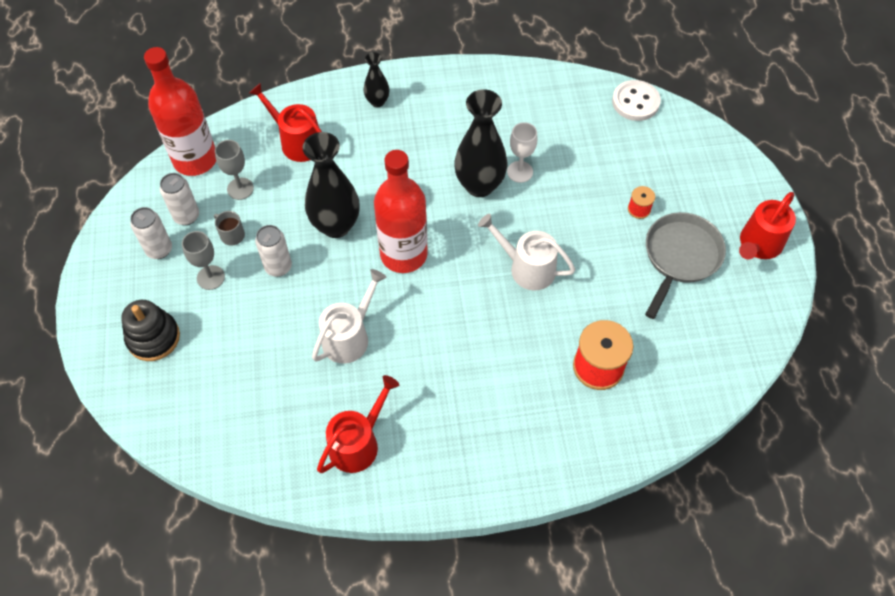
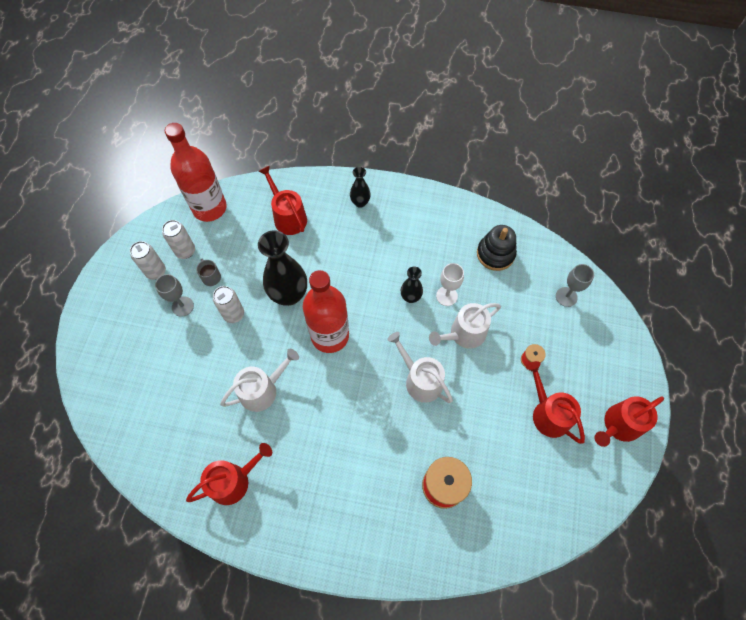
camera: 20 degrees right, 5 degrees up
(153, 337) = (124, 340): black stacking toy -> black stacking toy (495, 254)
(240, 188) = (232, 242): grey goblet -> grey goblet (566, 297)
(479, 185) = (410, 297): black vase -> black vase, size x0.52
(556, 205) = (464, 334): none -> white watering can
(635, 102) = (563, 265): white button -> none
(680, 257) = (548, 413): grey pan -> red watering can

